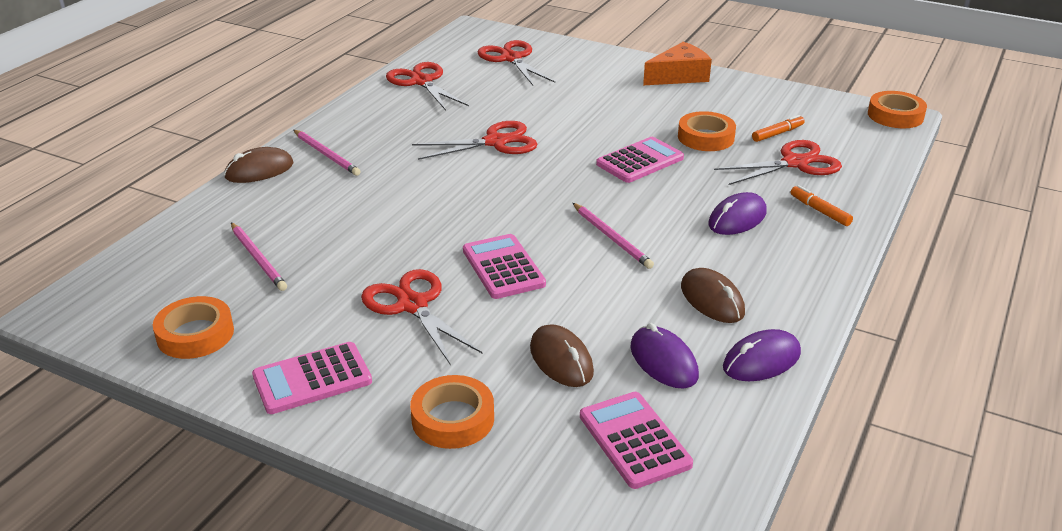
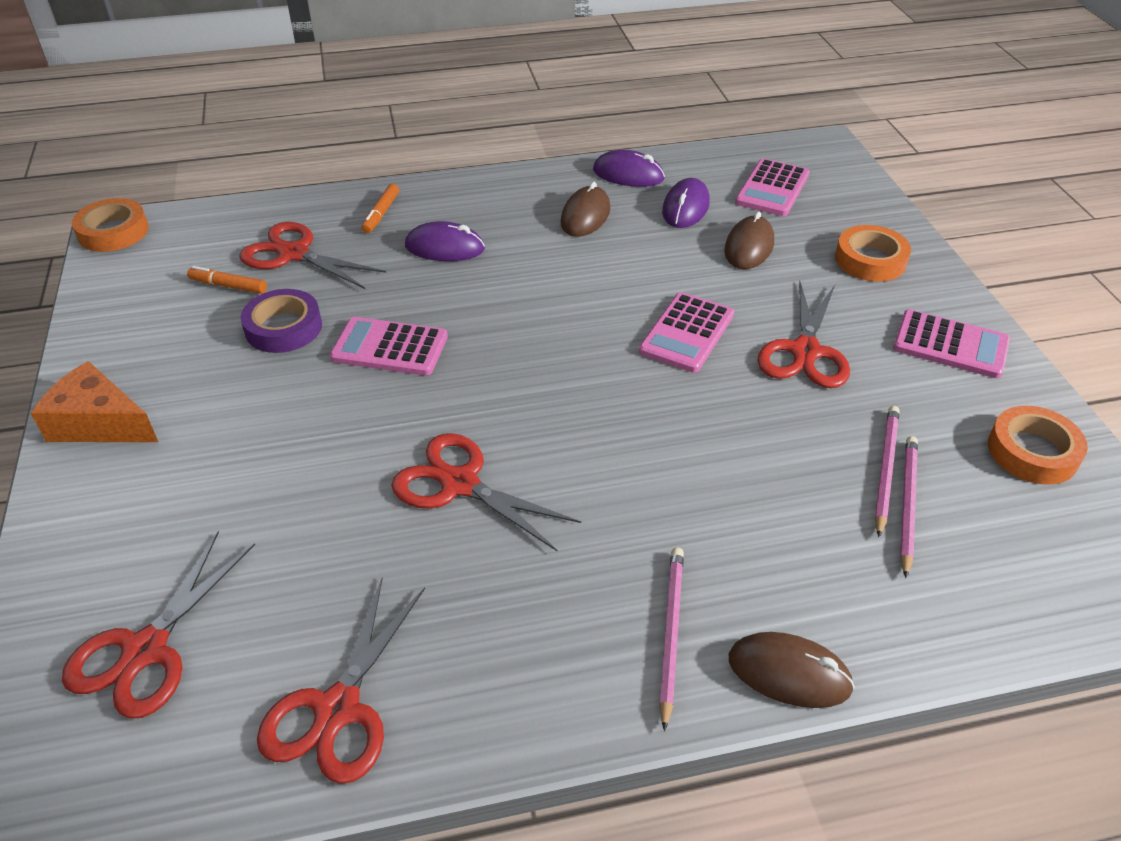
camera: 130 degrees left, 10 degrees up
(612, 238) = (561, 298): pink pencil -> pink pencil (885, 469)
(706, 137) = (283, 328): orange tape -> purple tape

